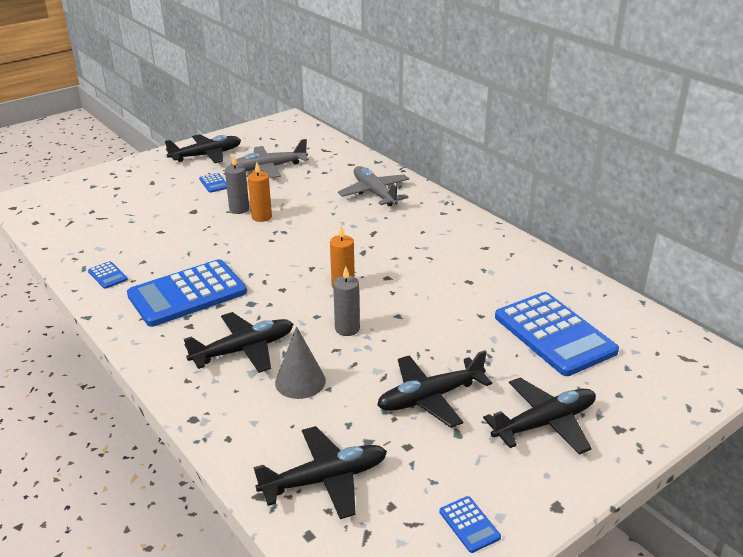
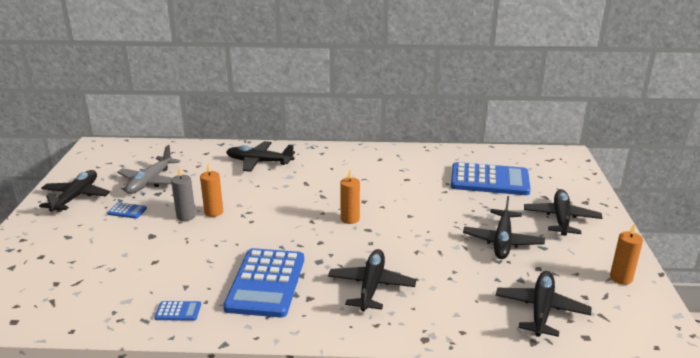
camera: 50 degrees left, 5 degrees down
(300, 381) = (434, 278): grey cone -> none
(347, 329) = (400, 238): grey candle -> none
(374, 193) = (259, 162): grey plane -> black plane
(469, 524) = (621, 278): blue calculator -> orange candle

